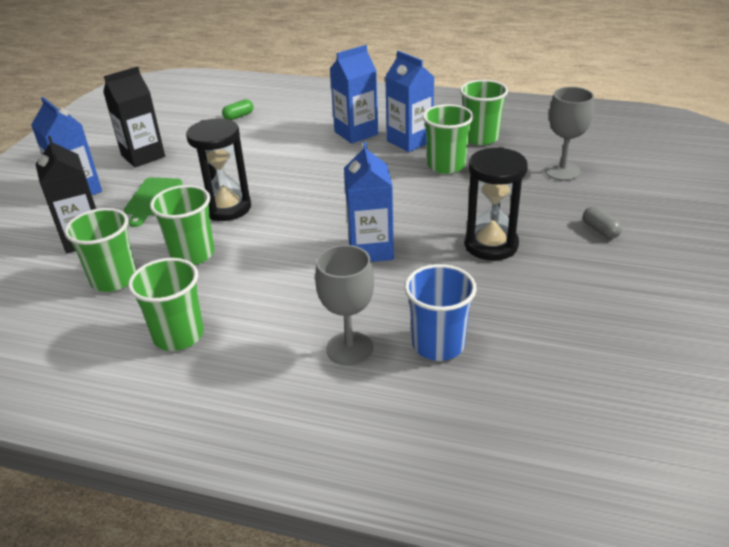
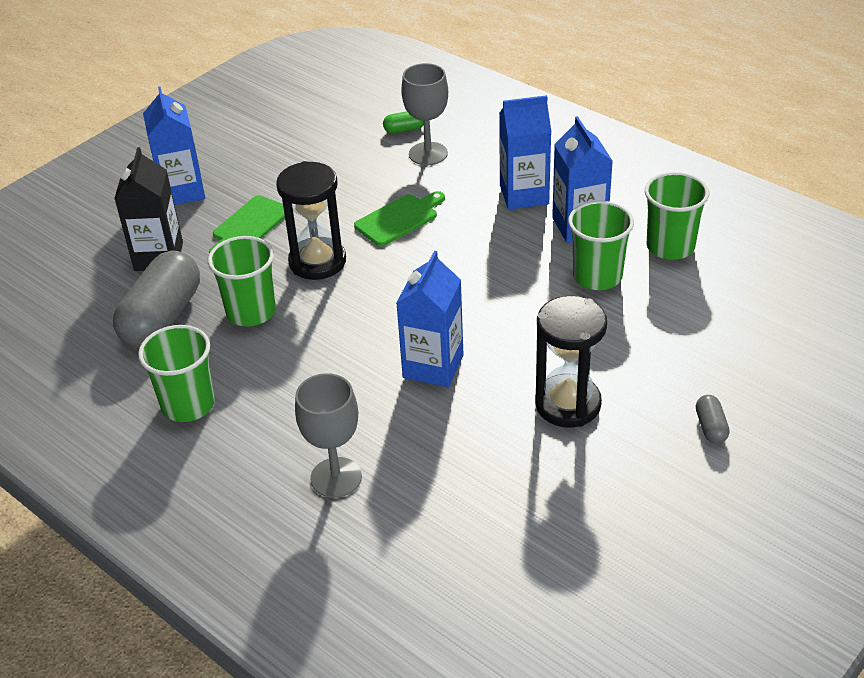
camera: 25 degrees right, 5 degrees up
(114, 279) = (162, 318): green cup -> grey capsule
(143, 156) = (270, 161): black carton -> none
(273, 167) = (399, 219): none -> green cutting board
(438, 344) = (425, 505): blue cup -> none
(562, 171) = (733, 329): grey goblet -> grey goblet (428, 154)

